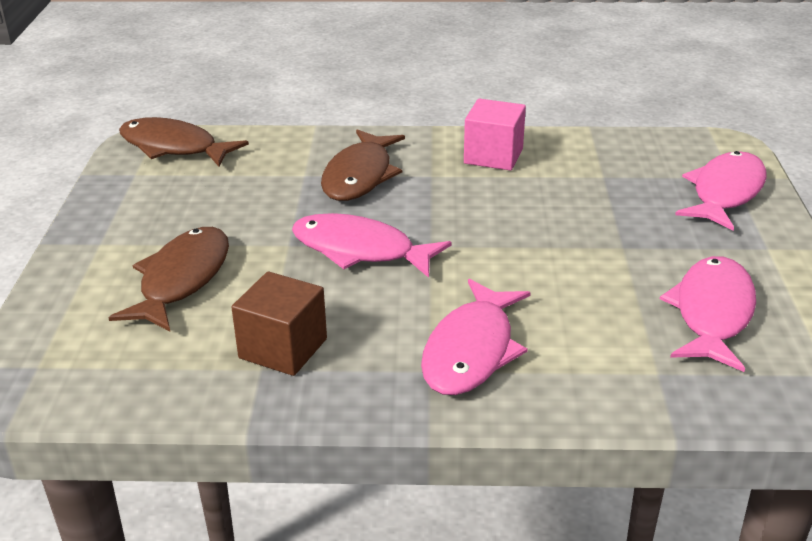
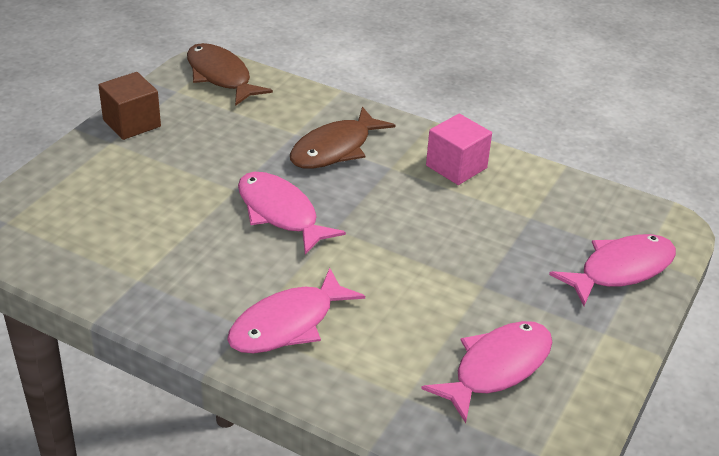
camera: 25 degrees right, 5 degrees up
(182, 279) = (141, 191): brown fish -> none
(283, 348) = (164, 270): brown cube -> brown cube (132, 123)

